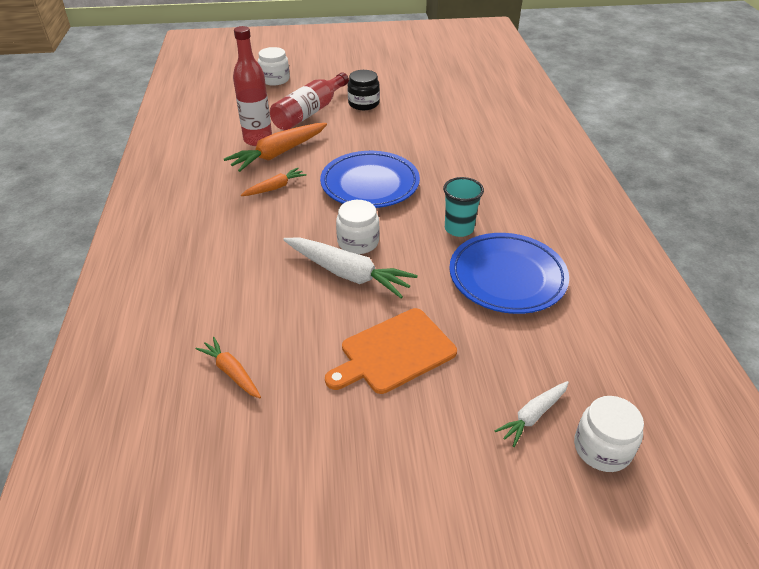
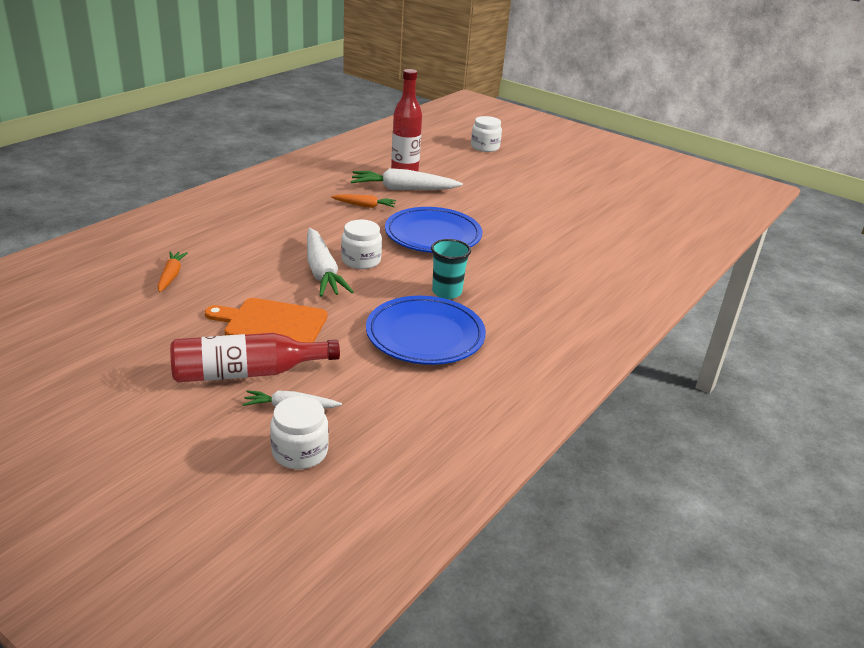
camera: 40 degrees right, 10 degrees down
(278, 153) = (403, 189): orange carrot -> white carrot
(309, 112) = (472, 176): red bottle -> red bottle (247, 373)
(363, 103) = (525, 189): black jar -> none

